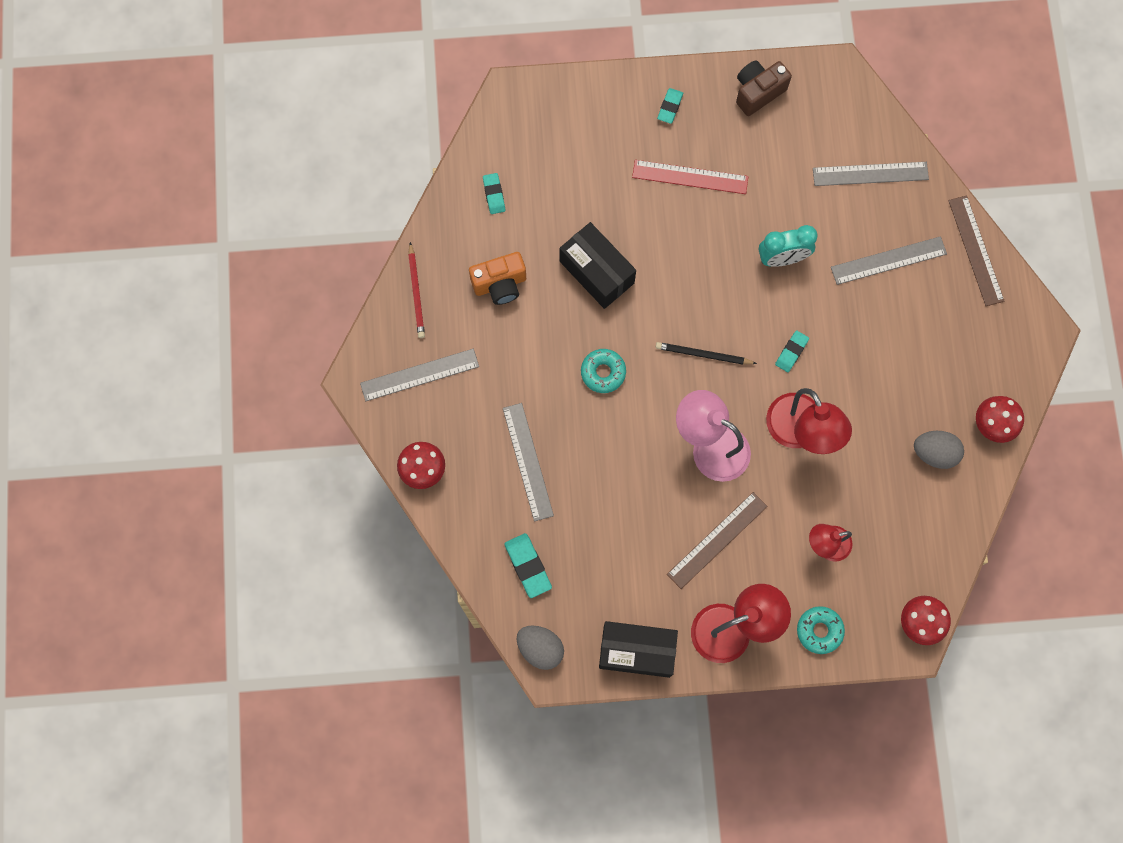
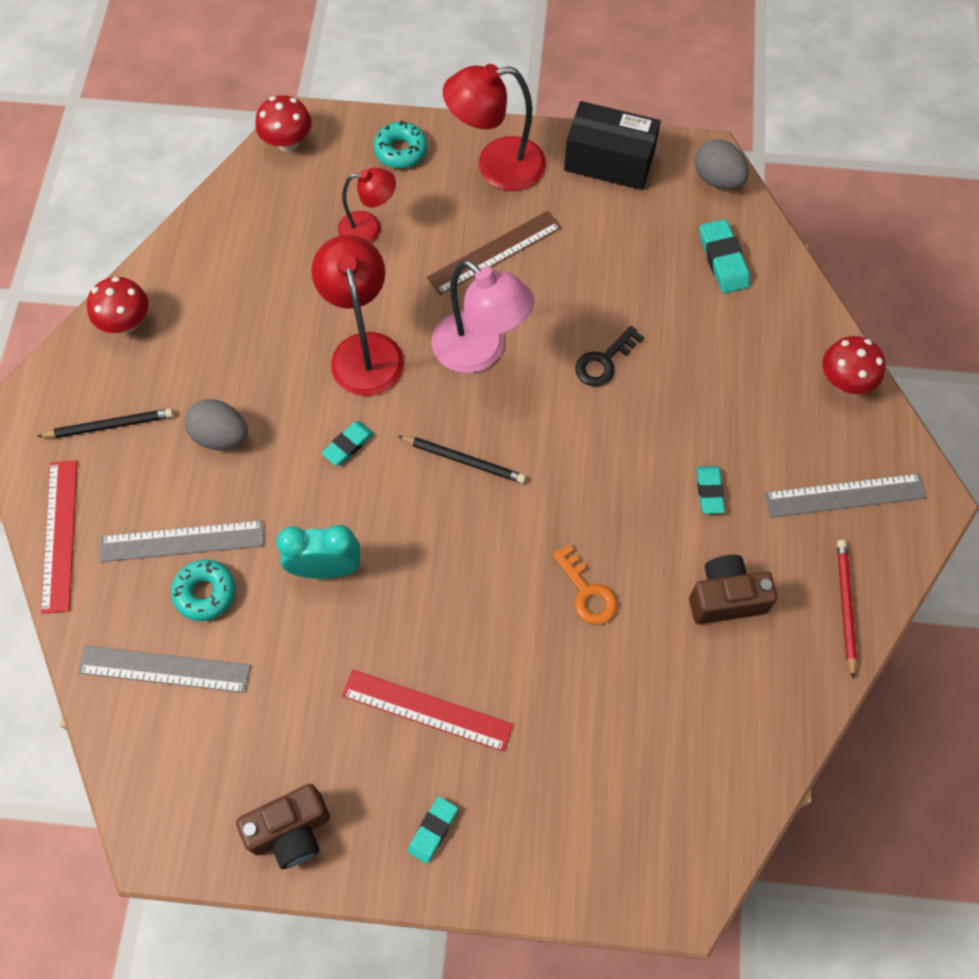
camera: 170 degrees left, 10 degrees down
(494, 194) = (722, 733): turquoise eraser -> turquoise eraser (709, 491)
(500, 284) = (726, 598): orange camera -> brown camera
(528, 461) = (711, 370): grey ruler -> none
(597, 272) = (587, 592): black box -> orange key
(603, 372) = (600, 459): turquoise donut -> turquoise donut (205, 593)
(612, 454) = (604, 361): none -> black key
(934, 453) = (208, 303): grey egg -> grey egg (221, 436)
(972, 337) = (110, 425): none -> black pencil
(975, 250) = (60, 535): brown ruler -> red ruler

